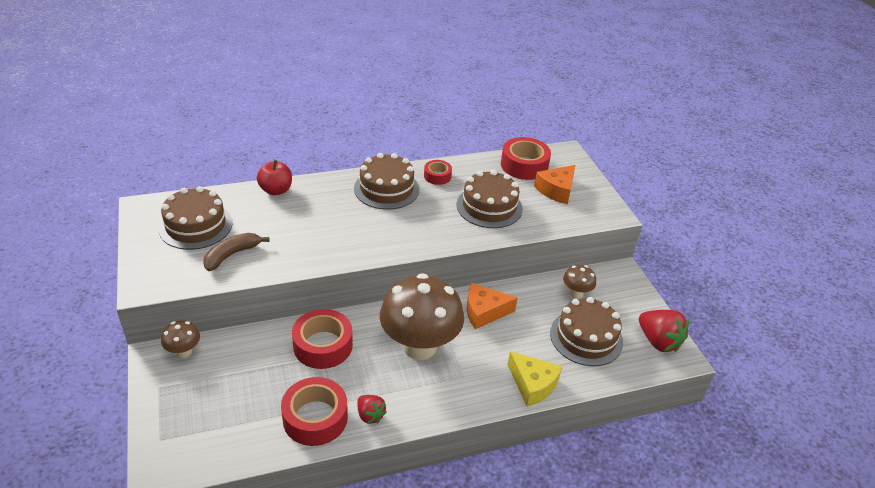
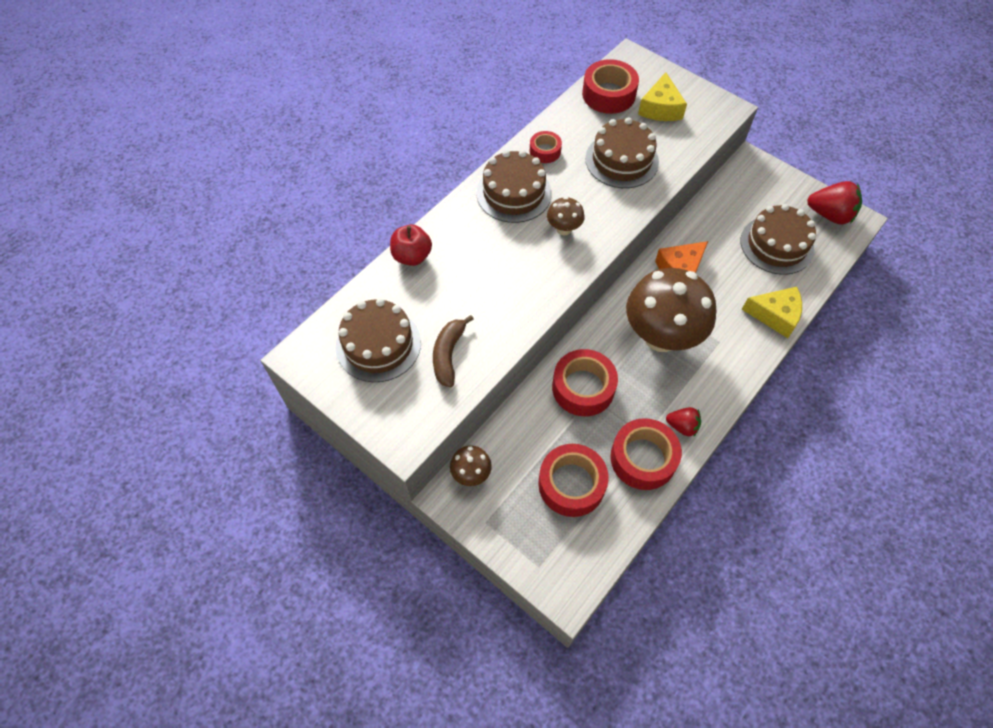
camera: 30 degrees left, 20 degrees up
(244, 401) = (571, 484): none -> red tape
(556, 190) = (660, 108): orange cheese -> yellow cheese
(576, 293) = (734, 205): brown mushroom -> brown mushroom (564, 229)

